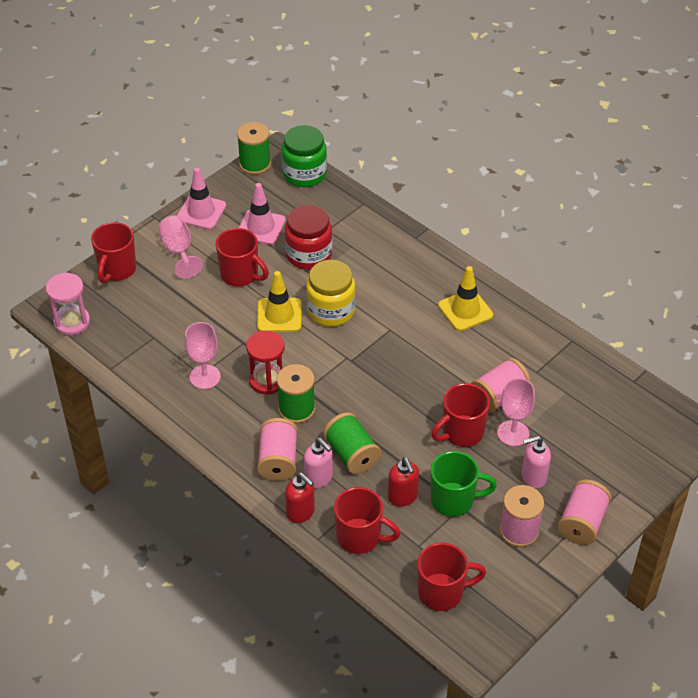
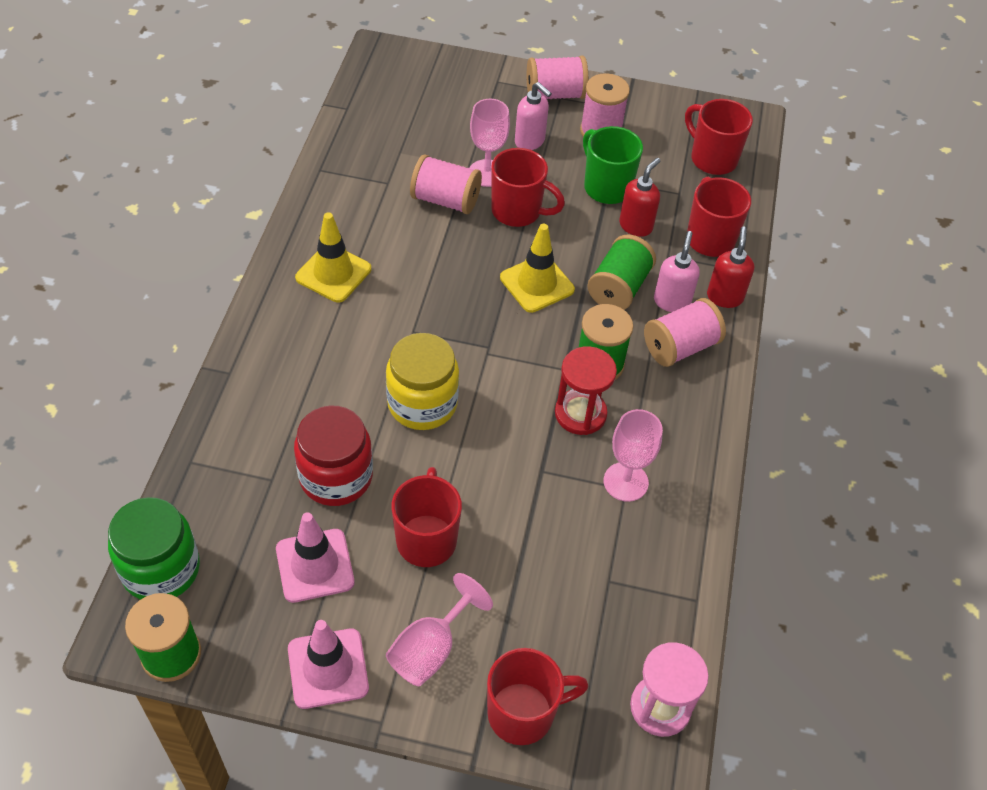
camera: 125 degrees left, 5 degrees up
(279, 315) = (468, 455): yellow traffic cone -> yellow traffic cone (537, 284)

